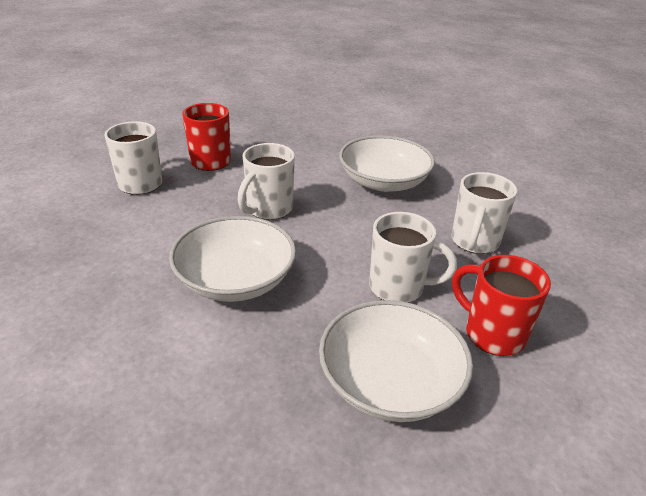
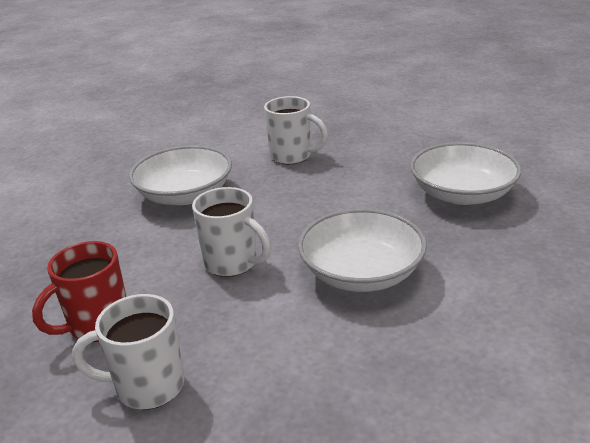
camera: 85 degrees left, 5 degrees down
(398, 288) = (358, 189): white mug -> none
(492, 334) = (402, 157): red mug -> none

